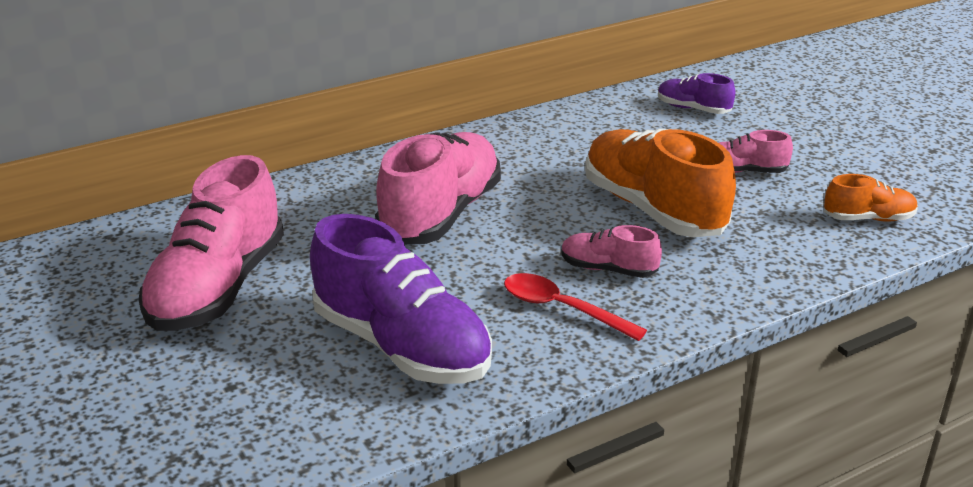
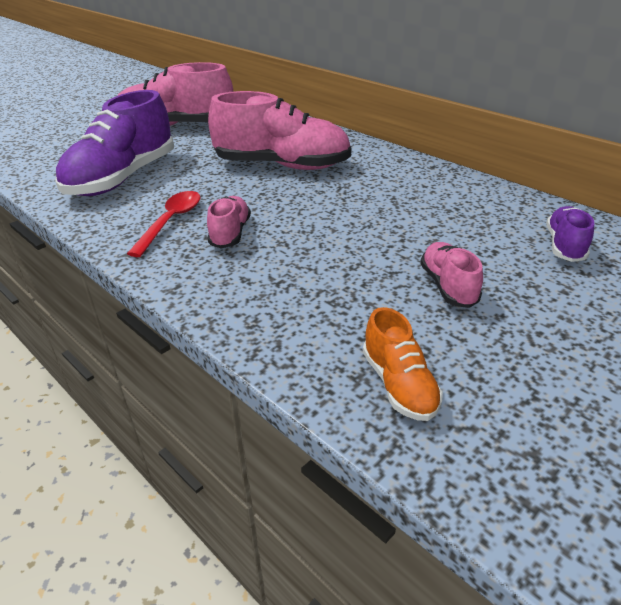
camera: 75 degrees right, 5 degrees up
(653, 209) = (336, 243): orange shoe -> none

